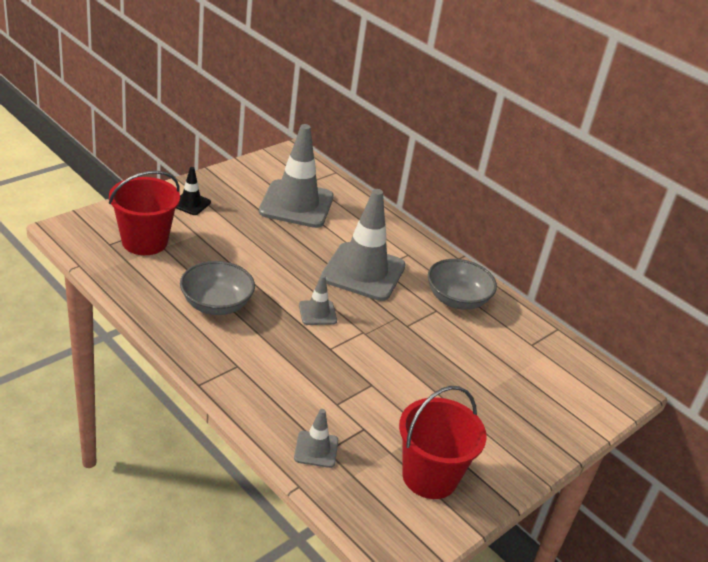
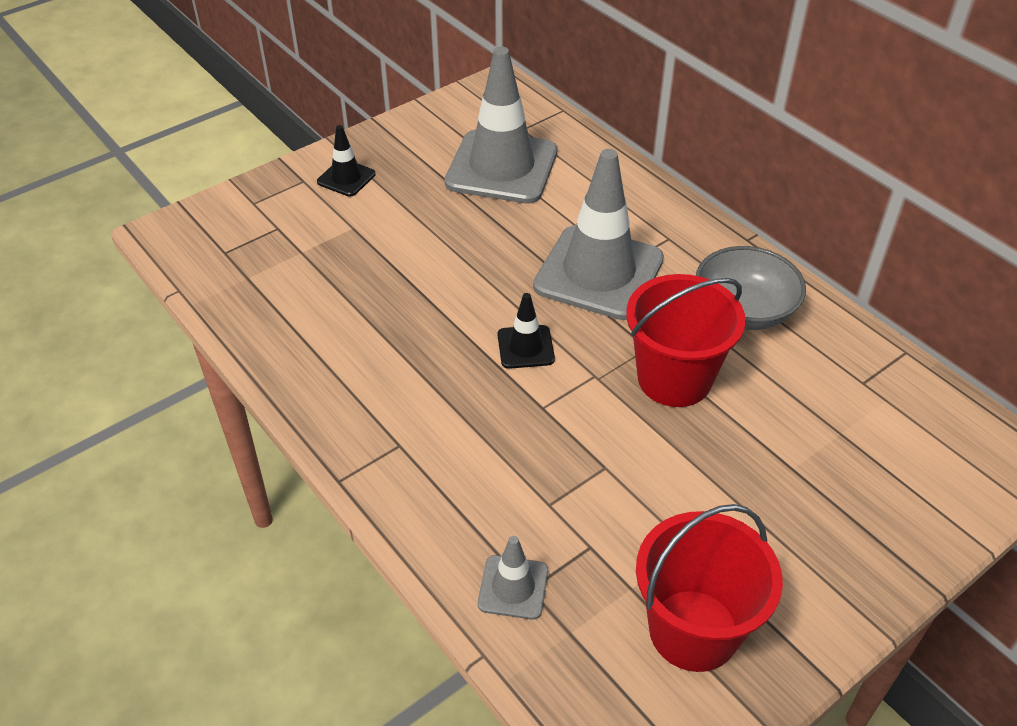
camera: 10 degrees right, 10 degrees up
(144, 241) = (275, 245): red bucket -> red bucket (674, 379)
(216, 304) = (373, 342): grey bowl -> none
(317, 313) = (525, 347): grey traffic cone -> black traffic cone

